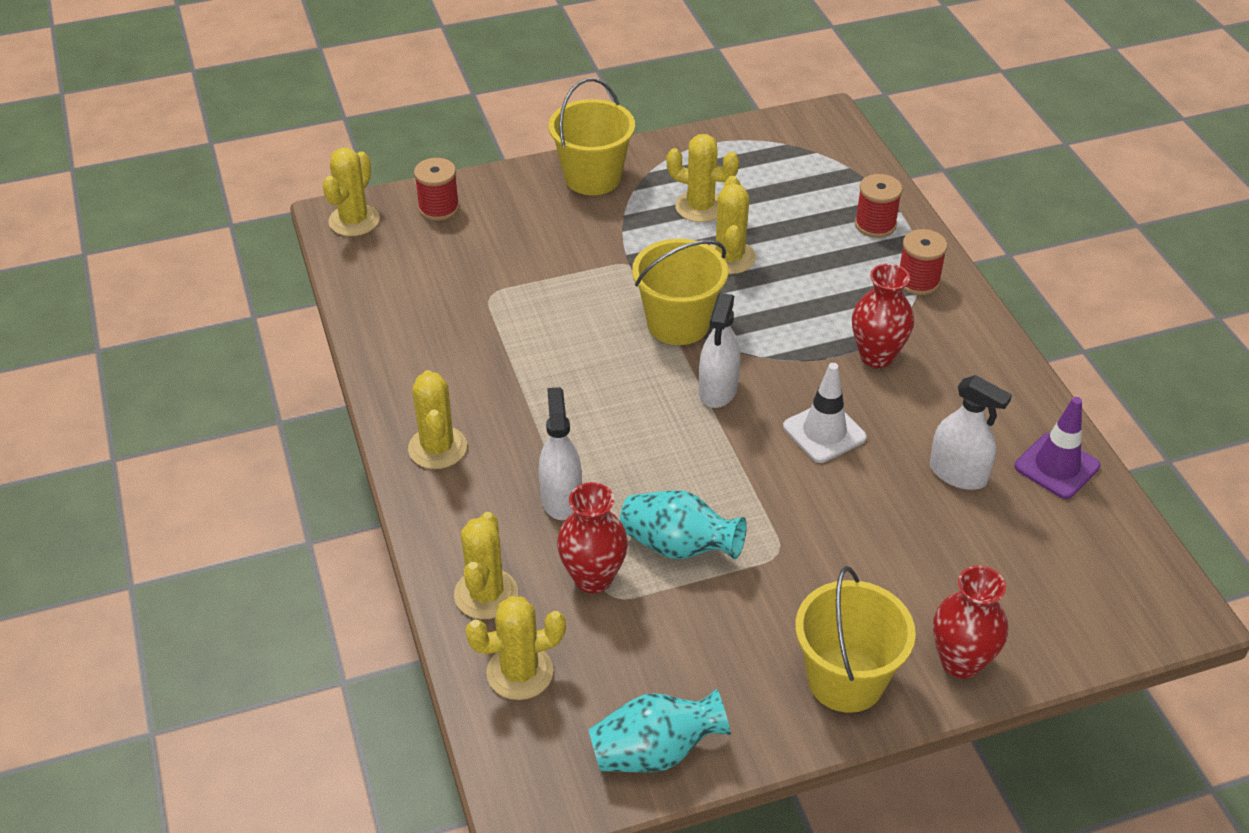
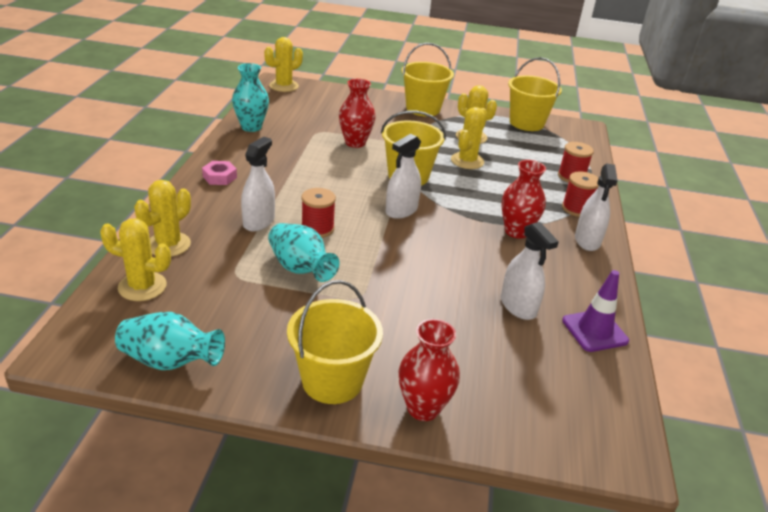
camera: 25 degrees right, 10 degrees down
(388, 331) = (251, 127): none -> turquoise vase
(437, 448) = (219, 177): yellow cactus -> pink nut
(439, 208) = (330, 95): red spool -> red spool (317, 229)
(593, 578) = (235, 262): red vase -> red vase (355, 143)
(750, 143) = (526, 123): none -> yellow bucket
(824, 432) = (447, 253): white traffic cone -> none
(964, 330) = (587, 240): none -> white spray bottle

